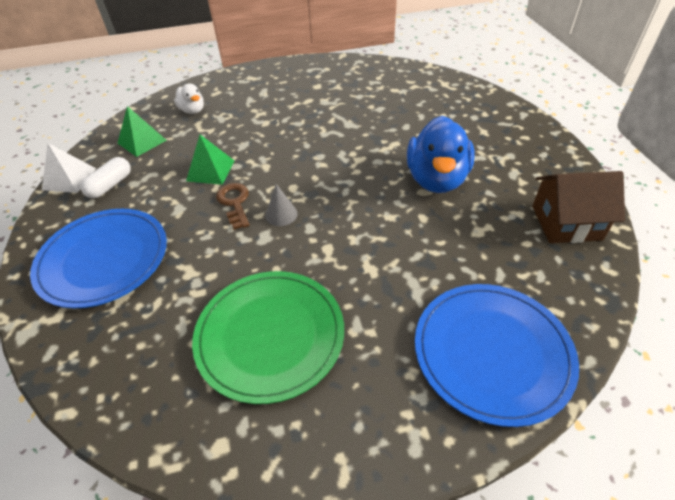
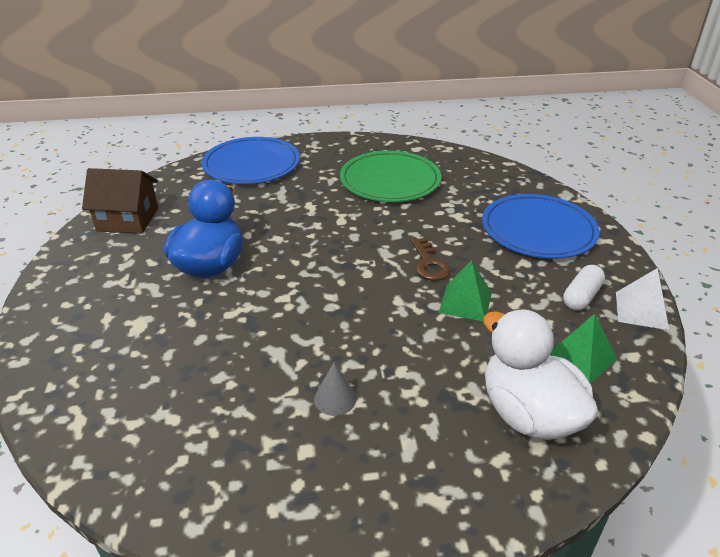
camera: 175 degrees left, 10 degrees down
(192, 110) = (528, 414): white duck -> white duck, size x2.00
(281, 214) = (380, 249): grey cone -> grey cone (335, 399)

